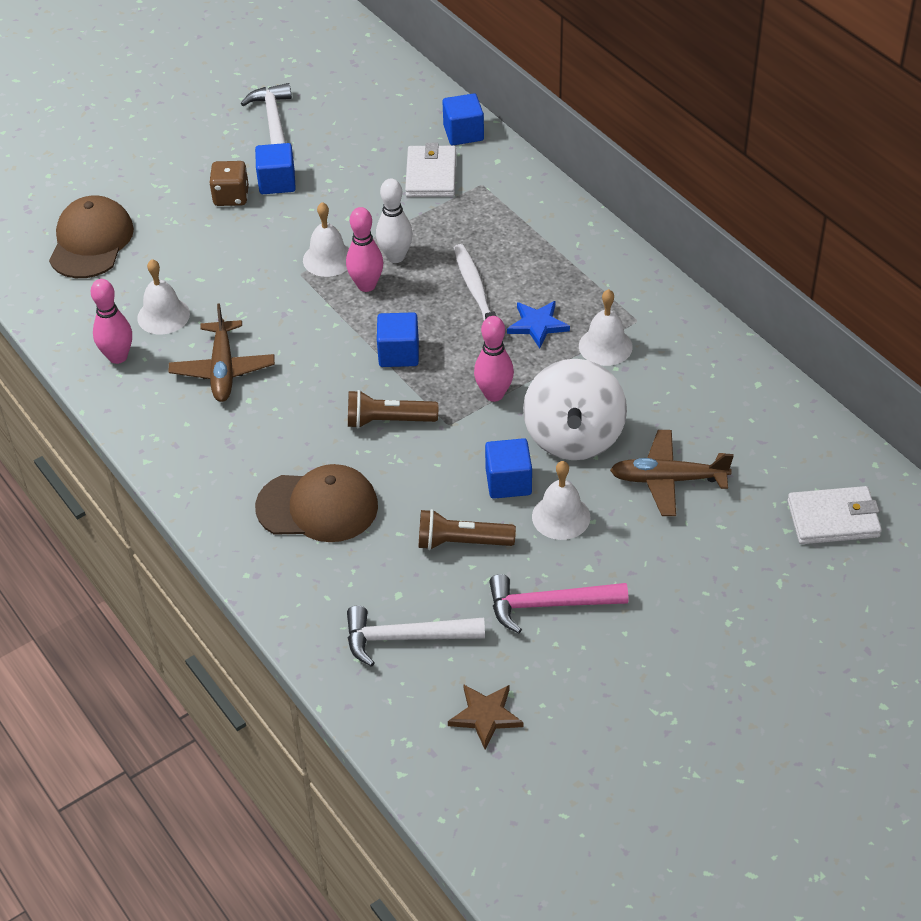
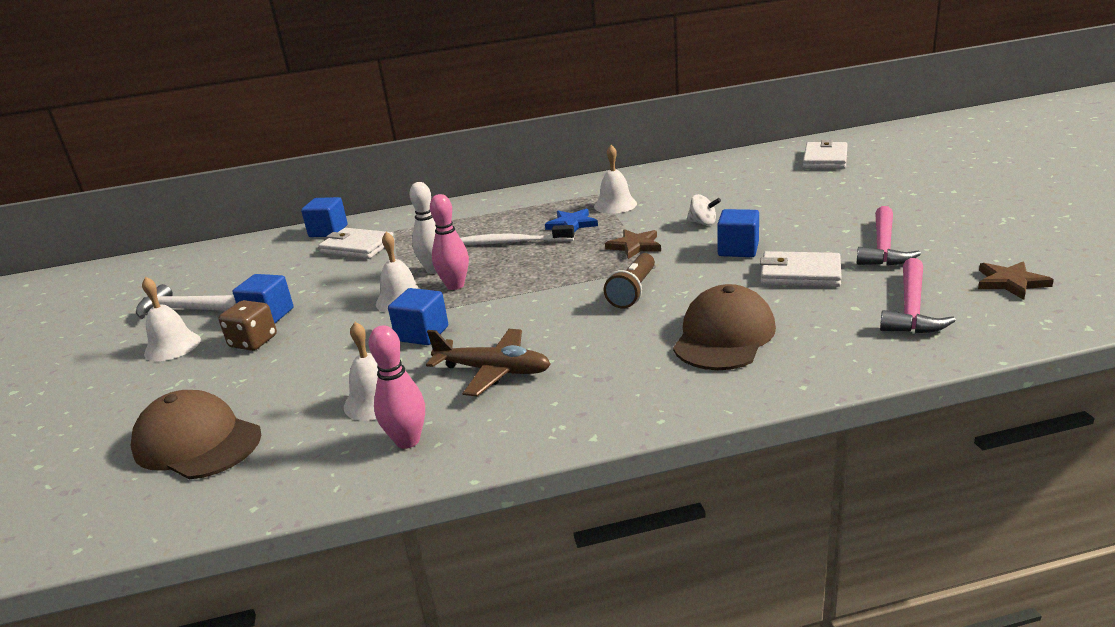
camera: 65 degrees left, 20 degrees down
(398, 353) = (553, 279): blue cube -> blue cube (422, 334)
(406, 638) = (911, 308): white hammer -> pink hammer
(461, 542) = (800, 274): brown flashlight -> white wallet
(494, 394) = (635, 246): pink bowling pin -> brown star
(561, 516) = (786, 234): white bell -> white bell (172, 346)
(573, 437) = (703, 223): white spinning top -> white spinning top, size x0.41
(667, 479) = (765, 198): brown plane -> none

